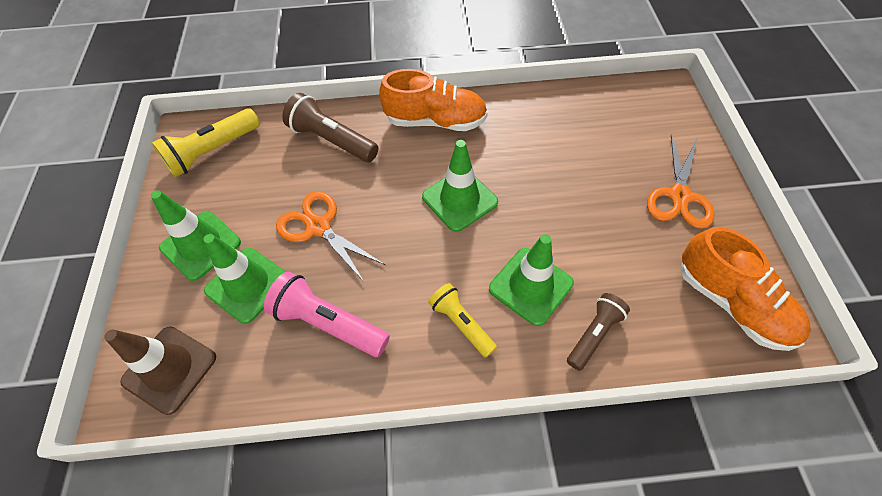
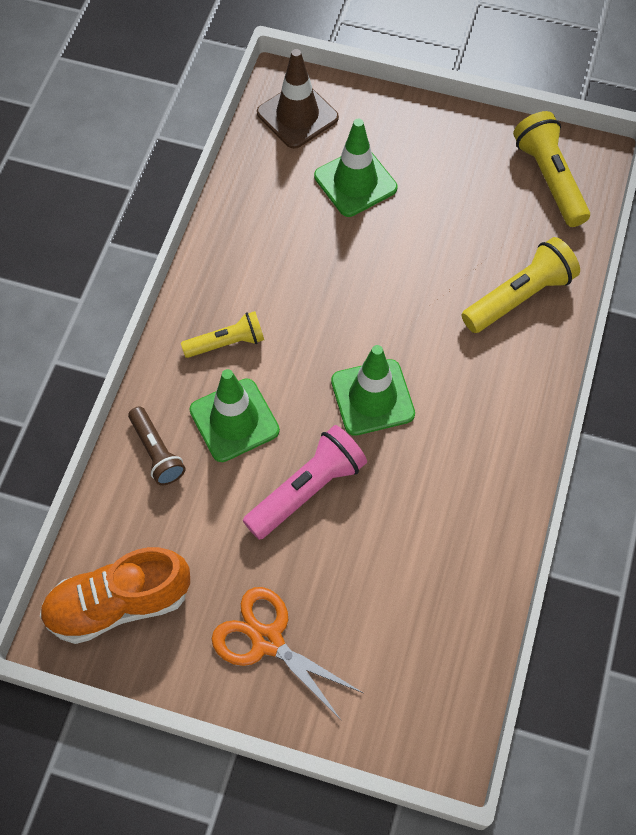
camera: 110 degrees right, 5 degrees up
(201, 245) = (420, 152): green traffic cone -> none
(318, 227) = (397, 254): orange scissors -> none
(328, 323) = (282, 236): pink flashlight -> pink flashlight (307, 490)
(332, 140) = (519, 297): brown flashlight -> yellow flashlight
(436, 121) = (506, 417): orange shoe -> none

